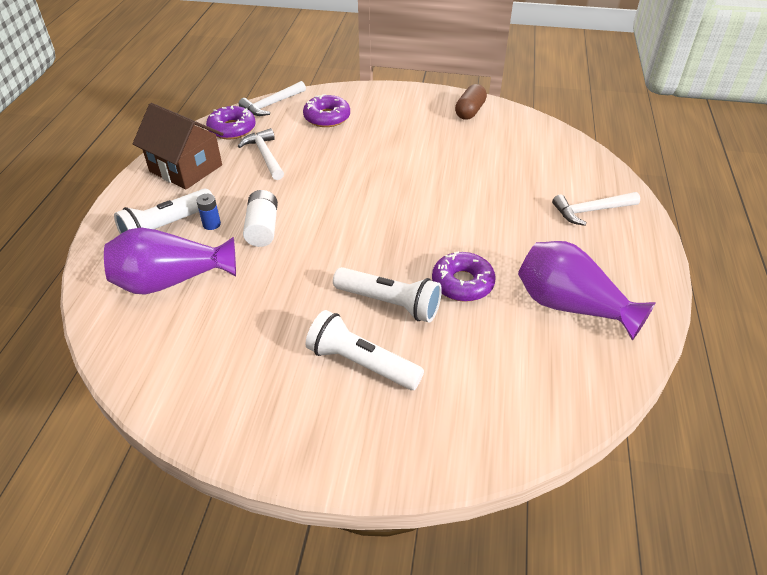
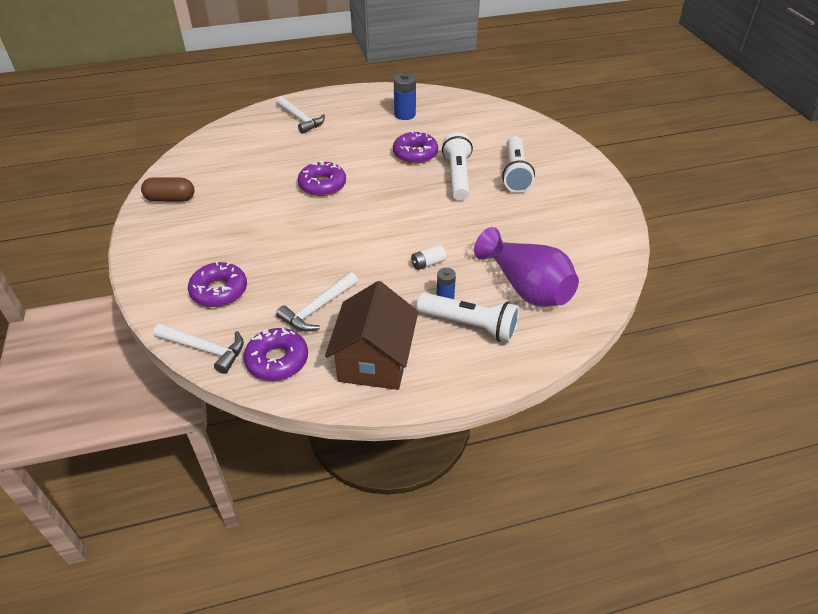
camera: 115 degrees left, 0 degrees up
(262, 228) = (428, 263): white battery -> white battery, size x0.61
(438, 196) = (322, 185): none -> purple donut
(570, 306) = (405, 114): purple vase -> blue battery

